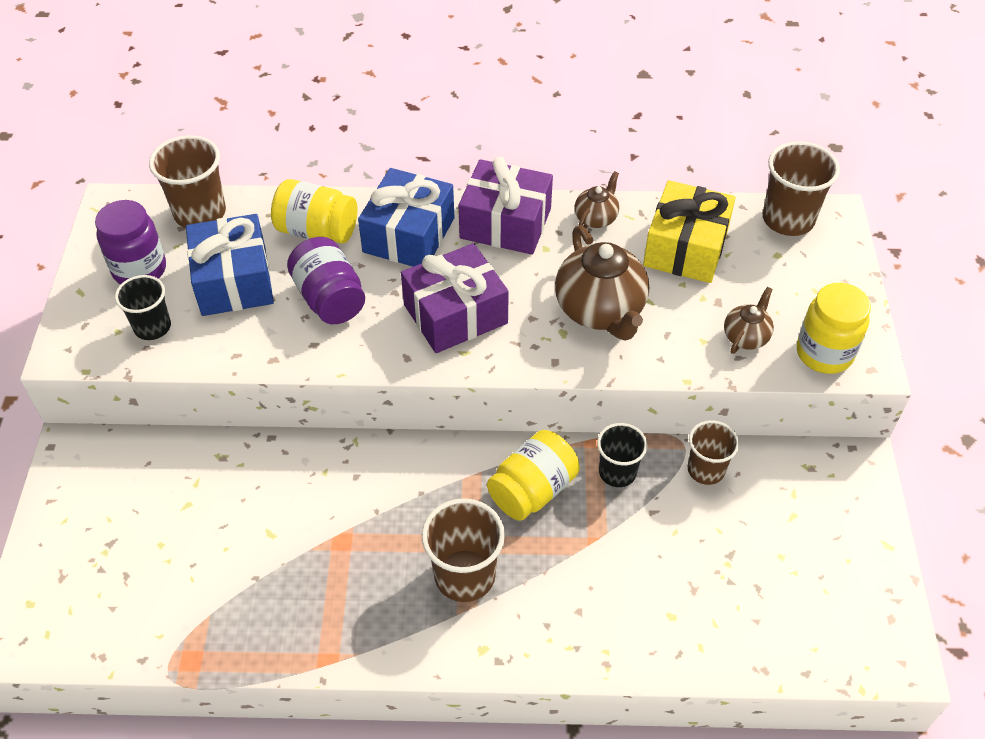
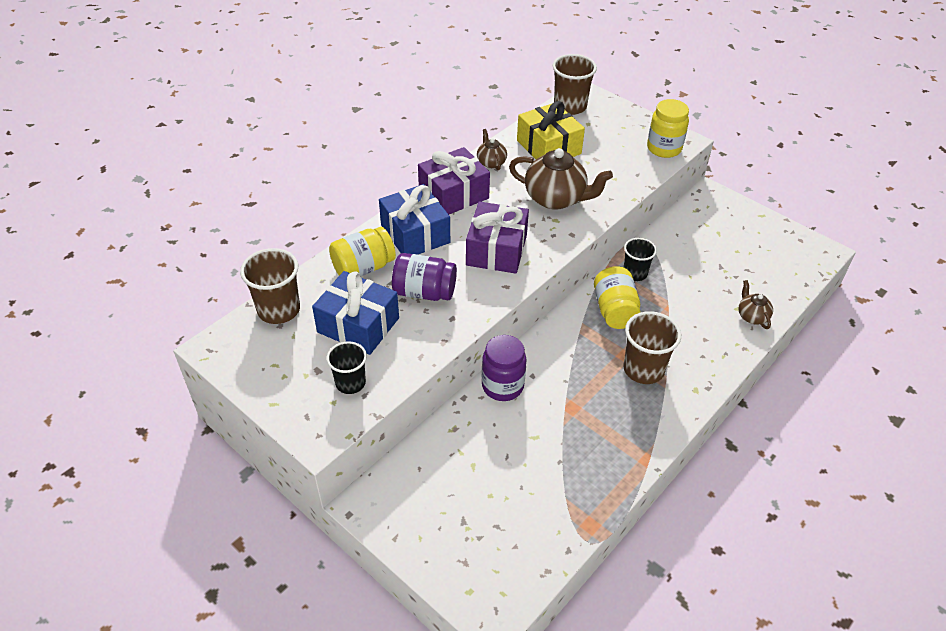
camera: 50 degrees left, 5 degrees down
(140, 270) = (292, 364): purple jar -> purple jar (502, 386)
(706, 470) = (664, 243): brown cup -> none
(746, 336) = (627, 164): brown teapot -> brown teapot (752, 316)

